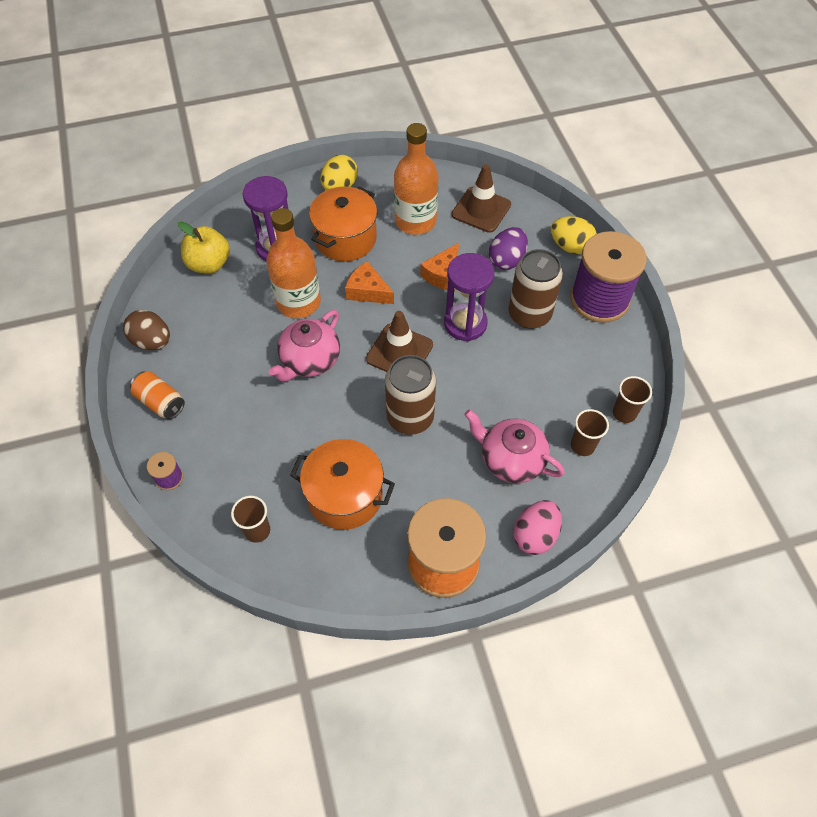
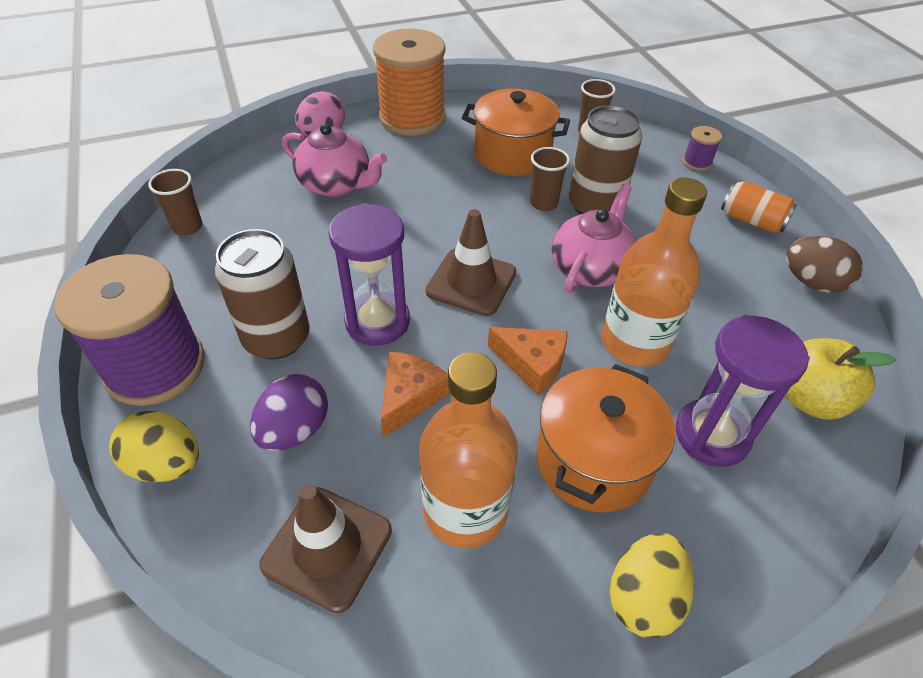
camera: 175 degrees right, 10 degrees down
(410, 417) = (451, 216): brown can -> brown can (595, 206)
(582, 446) = (251, 197): brown cup -> brown cup (543, 203)

